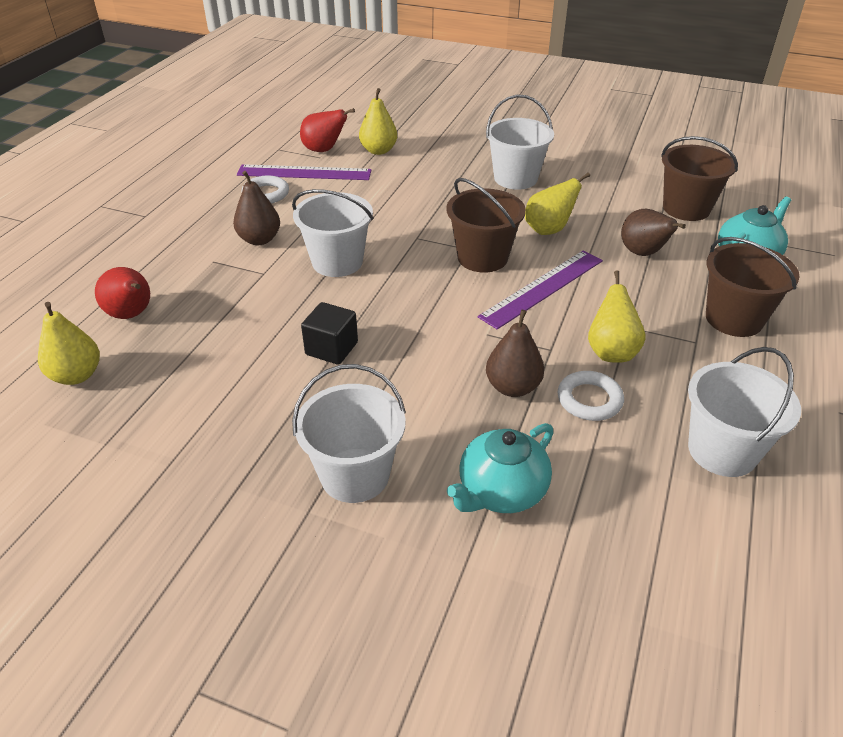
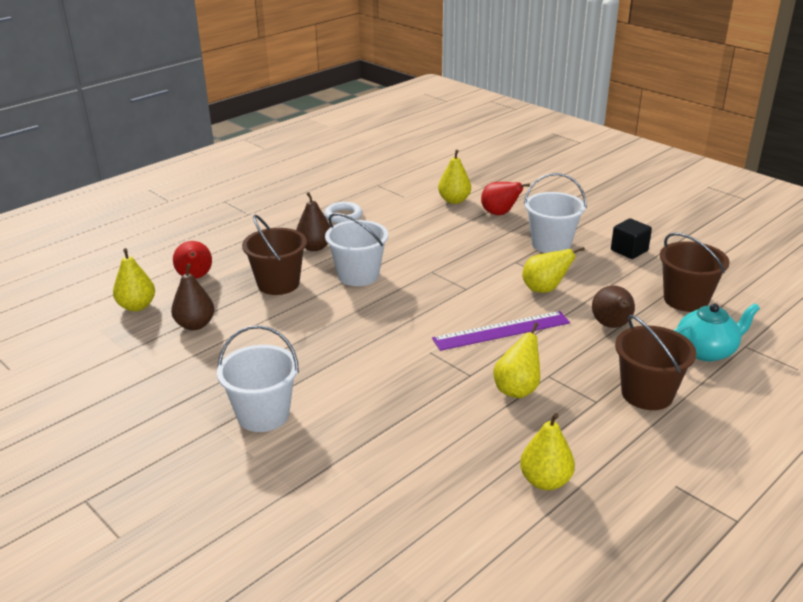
camera: 25 degrees right, 10 degrees down
(304, 173) = (383, 206): purple ruler -> none
(324, 150) = (411, 192): red pear -> red pear (500, 214)
(331, 348) = (309, 332): black cube -> black cube (629, 250)
(482, 258) = (471, 297): brown bucket -> brown bucket (278, 284)
(501, 491) = (353, 454): turquoise teapot -> none
(512, 387) = (418, 392): brown pear -> brown pear (195, 325)
(589, 400) = (470, 417): white ring -> none
(722, 451) = (545, 481): white bucket -> yellow pear

